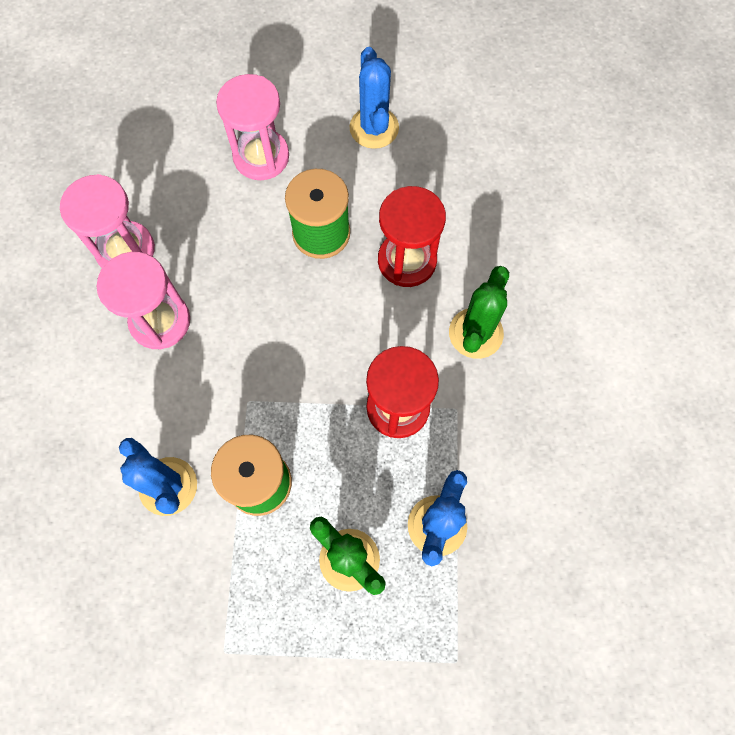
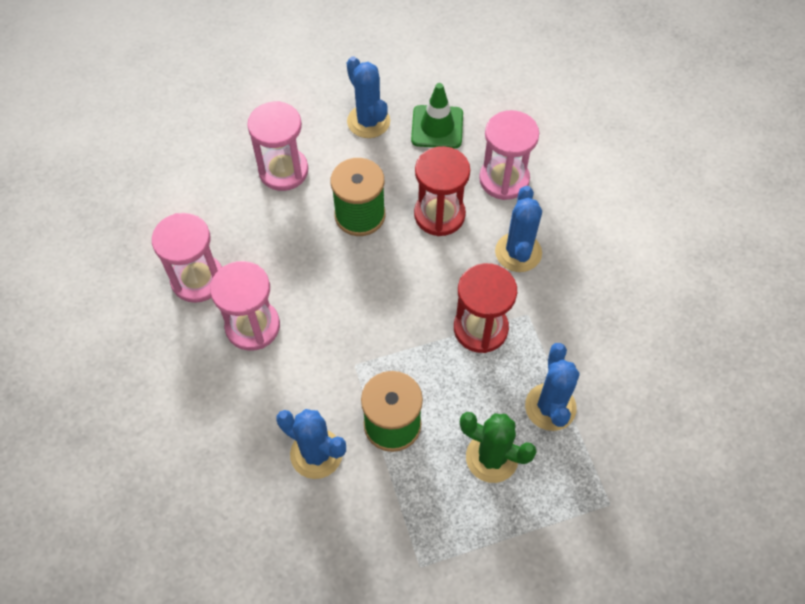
camera: 20 degrees left, 10 degrees down
(446, 157) = (437, 127): none -> green traffic cone
(475, 333) = (518, 252): green cactus -> blue cactus
(495, 242) = (504, 179): none -> pink hourglass

